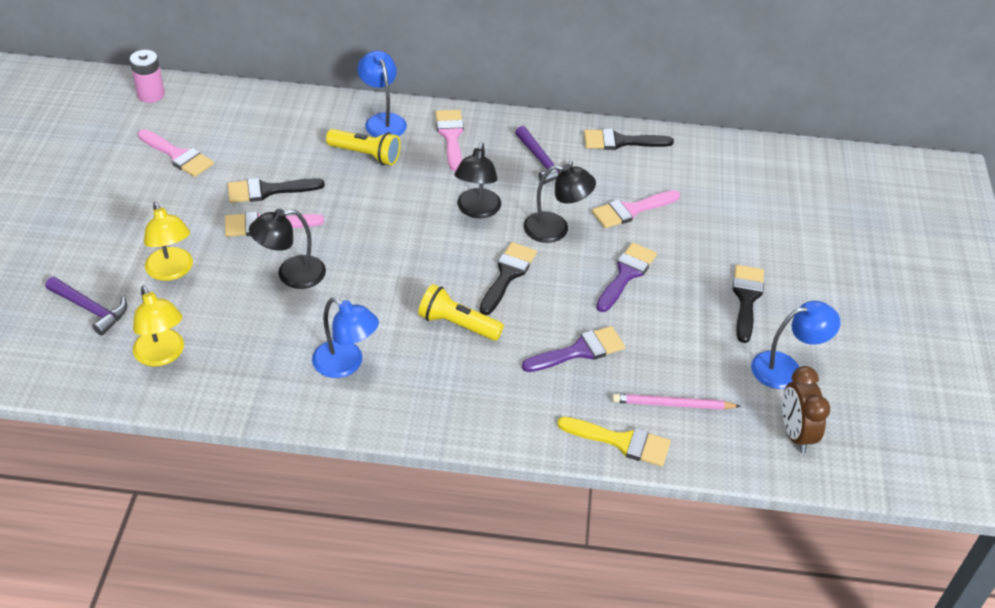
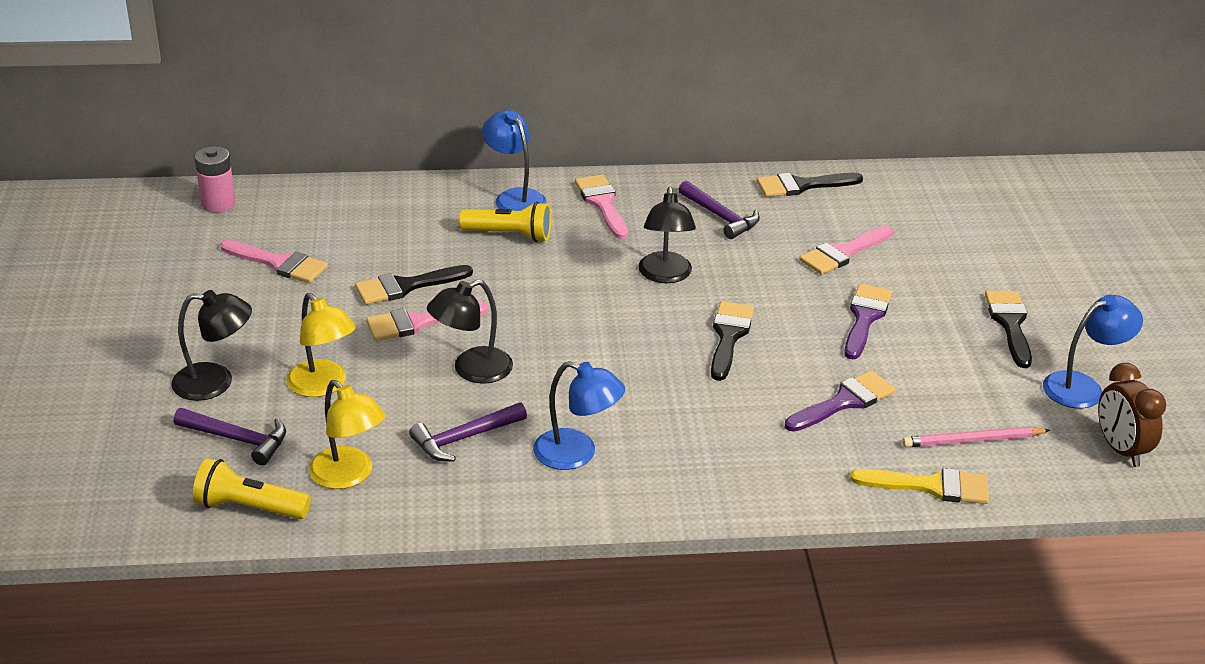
camera: 10 degrees left, 10 degrees down
(263, 336) = (464, 438): none -> purple hammer
(457, 324) = (691, 394): yellow flashlight -> yellow flashlight (249, 507)
(556, 229) = (765, 283): black lamp -> black lamp (215, 382)

